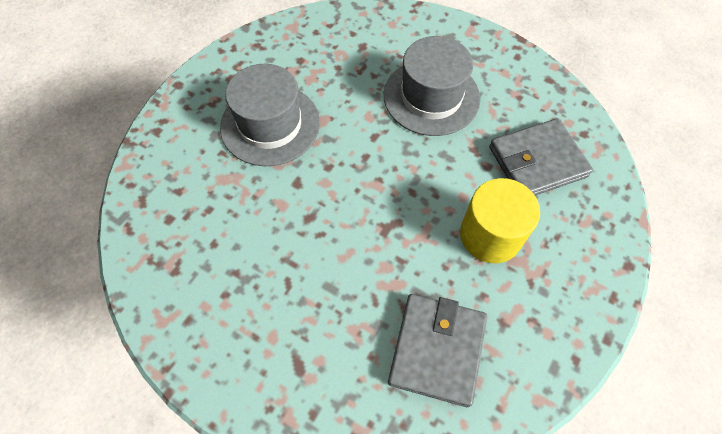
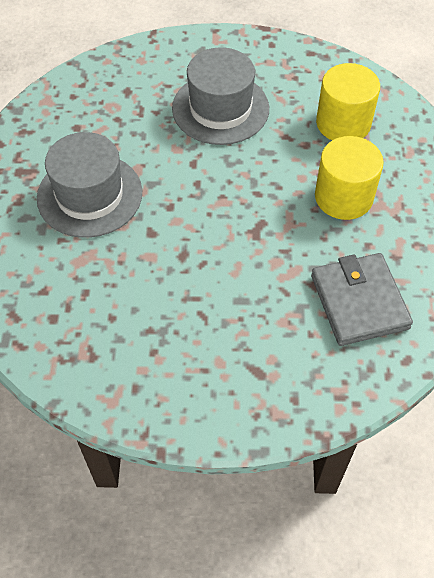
camera: 30 degrees left, 5 degrees down
(537, 162) = (343, 123): grey wallet -> yellow cylinder

